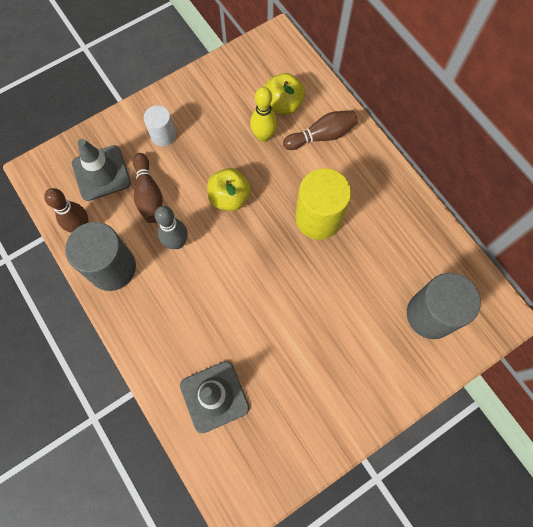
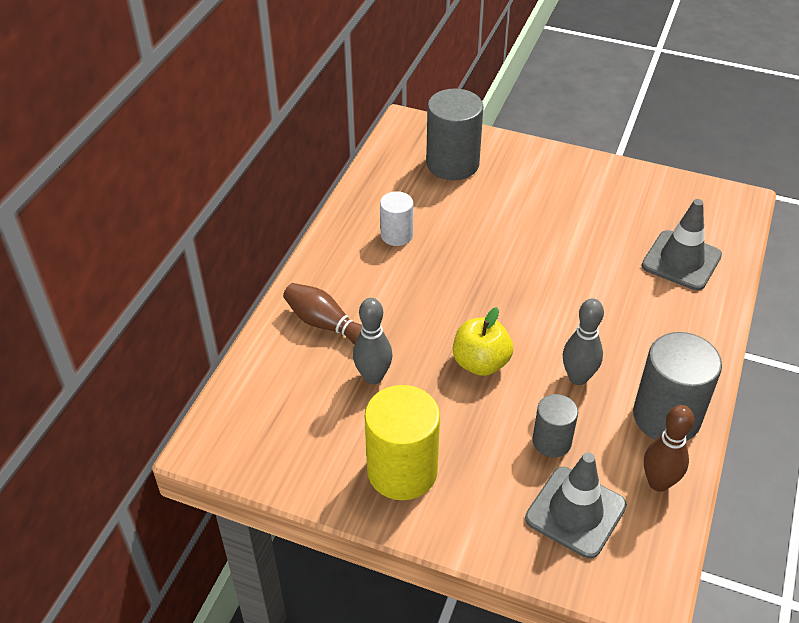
camera: 125 degrees left, 25 degrees down
(148, 194) = (551, 441): brown bowling pin -> grey cylinder
(163, 135) = (463, 479): white cylinder -> white cylinder (396, 235)
(263, 136) = (373, 377): yellow bowling pin -> grey bowling pin
(283, 104) = (312, 382): yellow apple -> none
(318, 218) = (432, 278): yellow cylinder -> yellow cylinder (402, 471)

